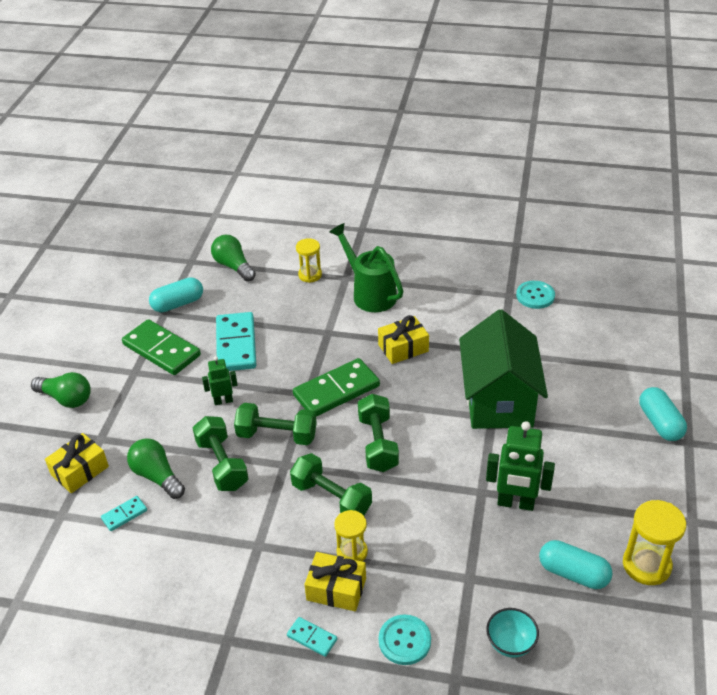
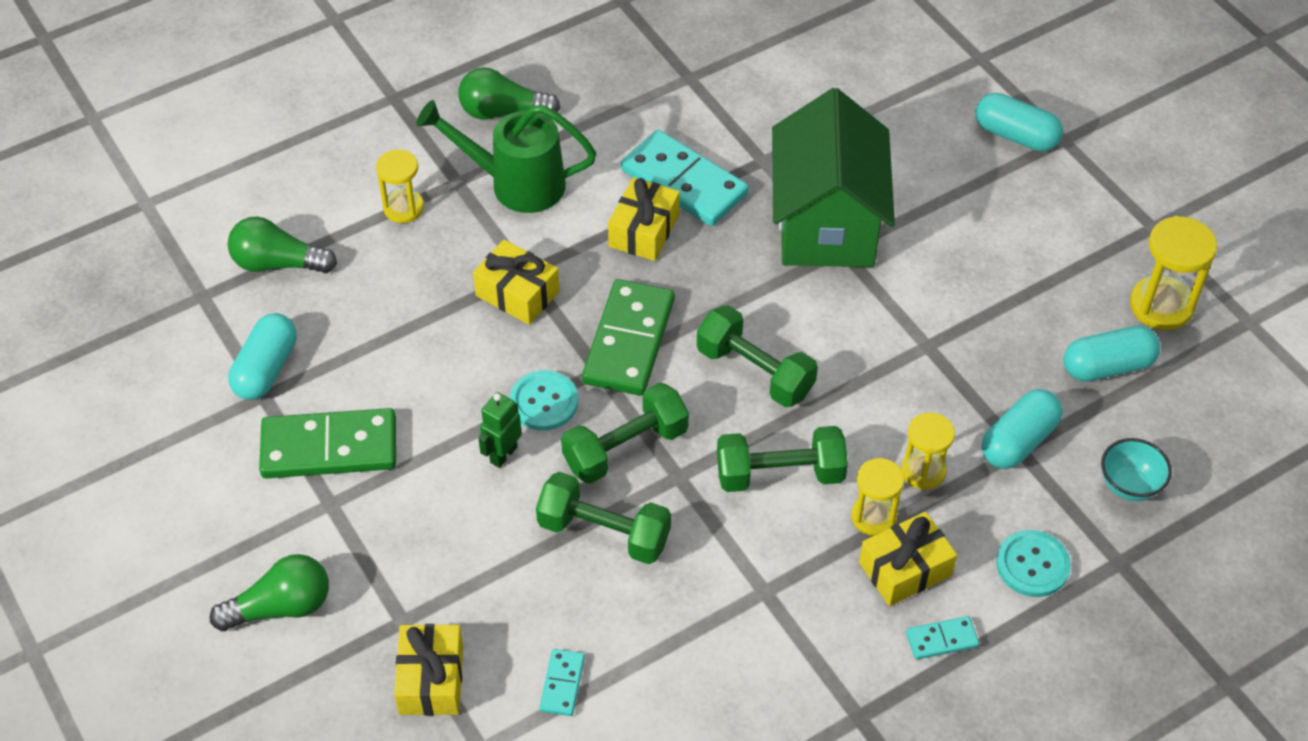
camera: 45 degrees left, 10 degrees up
(157, 476) = (542, 608): green light bulb -> green light bulb (503, 112)
(236, 344) = (424, 370): turquoise domino -> turquoise domino (684, 182)
(313, 339) = (517, 293): none -> yellow gift
(404, 550) = (923, 471): none -> yellow hourglass
(474, 573) = (1018, 441): none -> turquoise capsule
(498, 400) = (826, 223): green house -> green house turned 45 degrees clockwise
(515, 503) = (974, 332): green robot -> none
(535, 296) = (721, 59): turquoise button -> turquoise button (544, 402)

